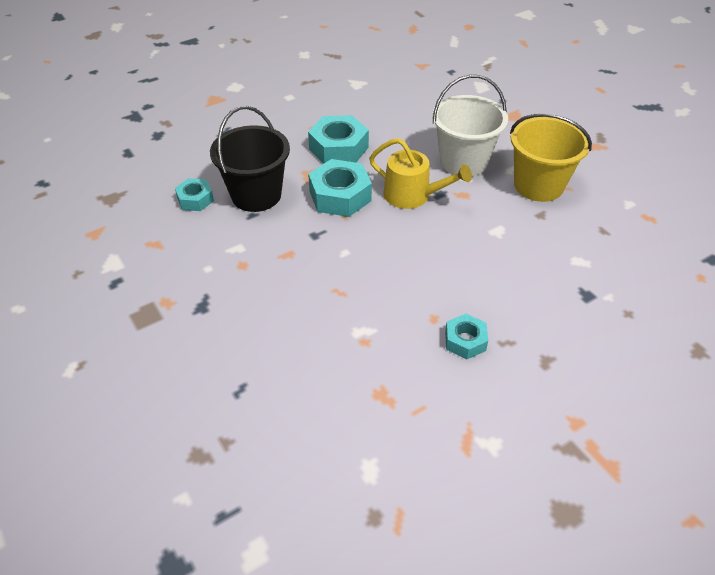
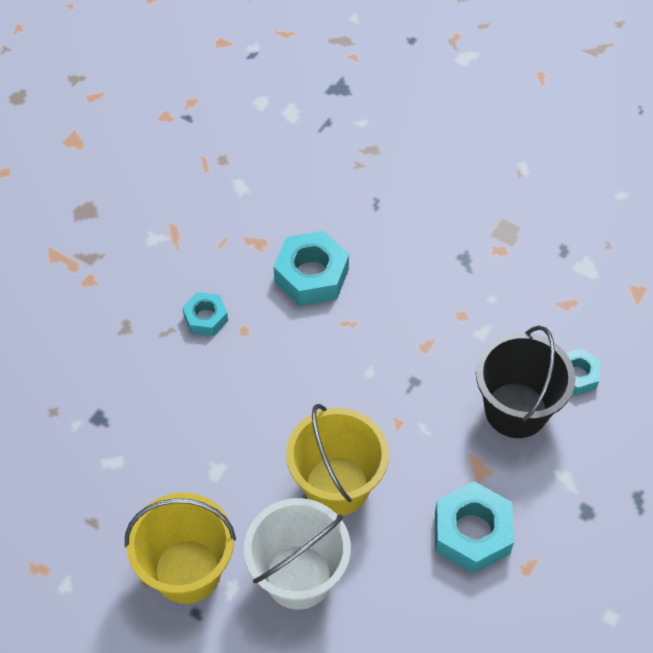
camera: 155 degrees right, 10 degrees up
(340, 196) = (420, 449): turquoise nut -> turquoise nut (311, 276)
(412, 195) = (337, 486): yellow watering can -> yellow bucket

